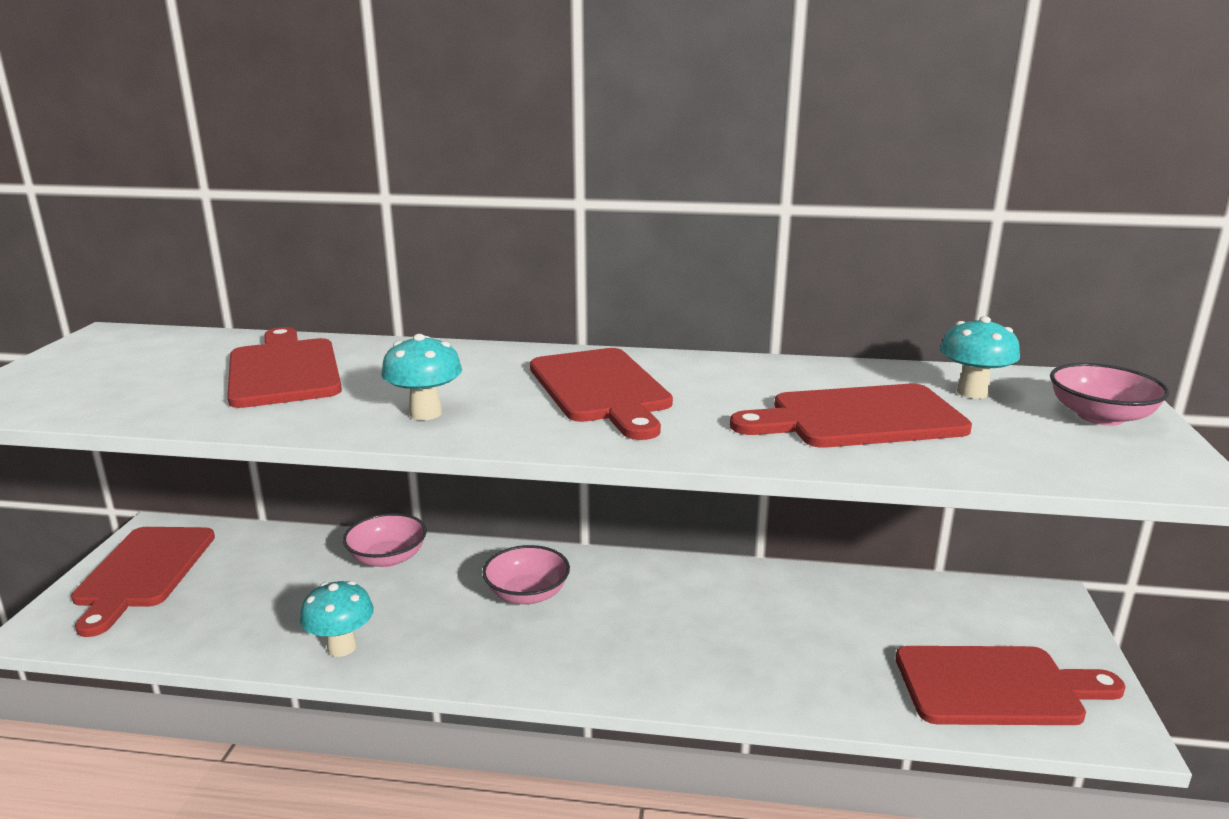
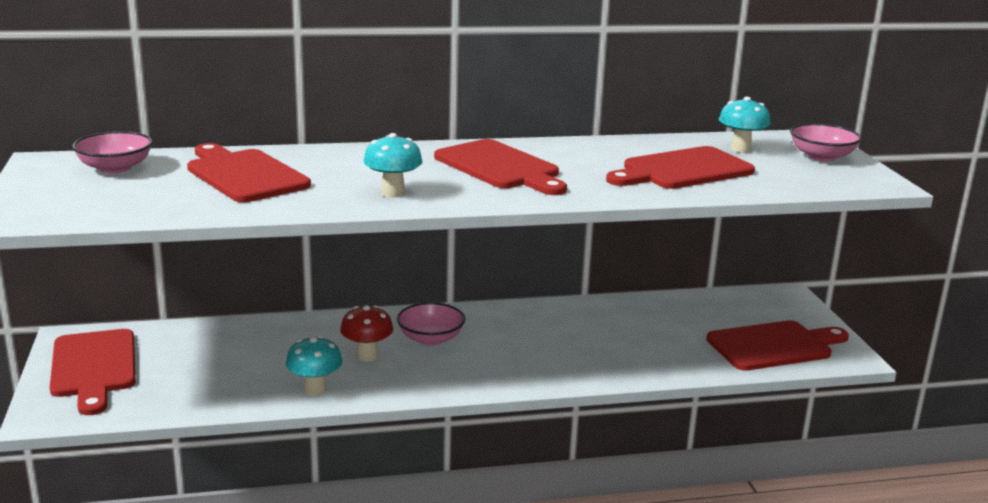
camera: 20 degrees left, 0 degrees up
(387, 558) = (300, 331): pink bowl -> pink bowl (115, 168)
(436, 607) = (367, 356): none -> red mushroom

